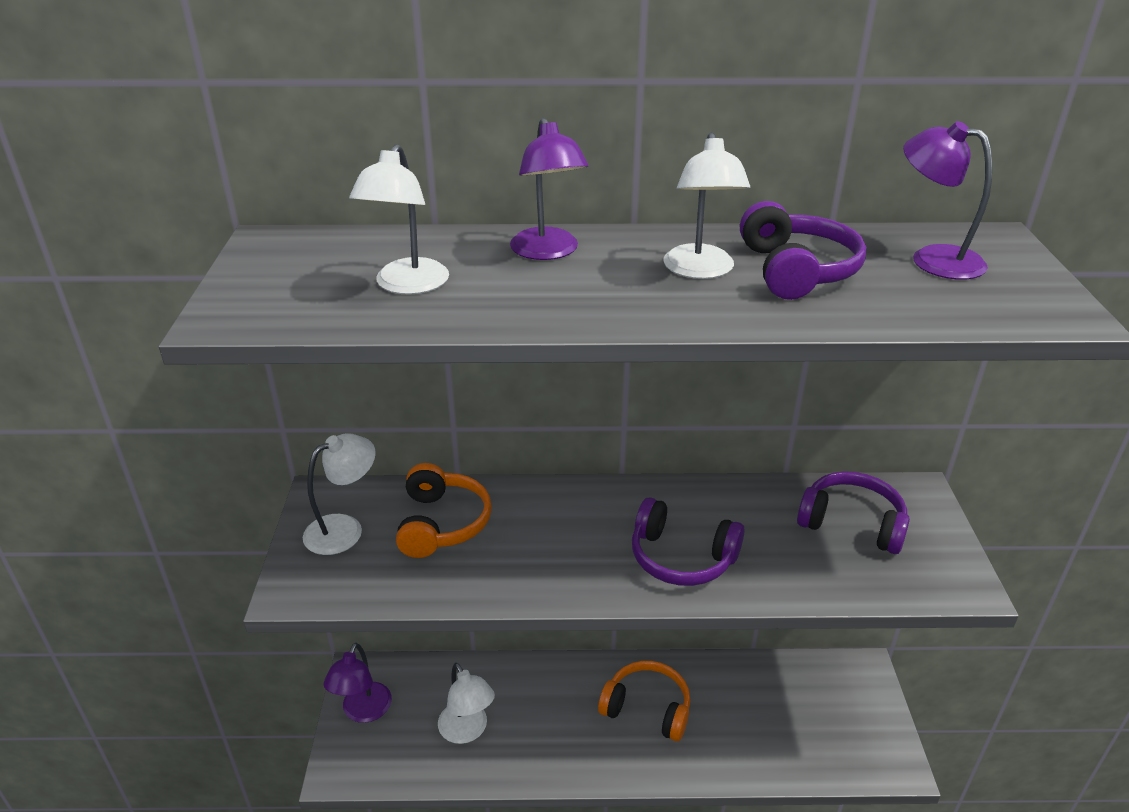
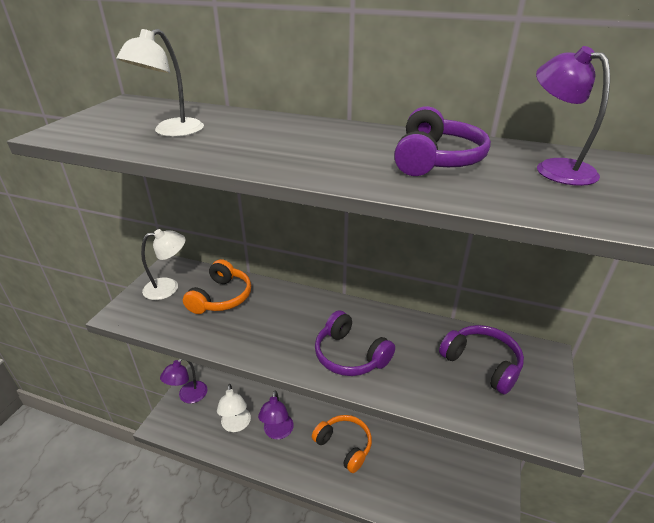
camera: 20 degrees right, 0 degrees up
(548, 252) = (275, 127): purple lamp -> purple lamp (277, 432)
(700, 270) = (364, 150): white lamp -> none

